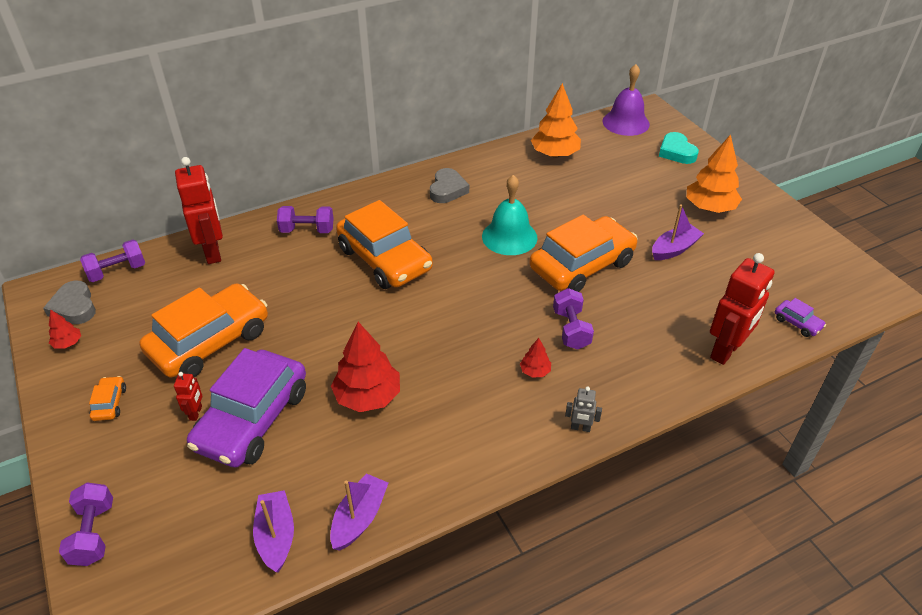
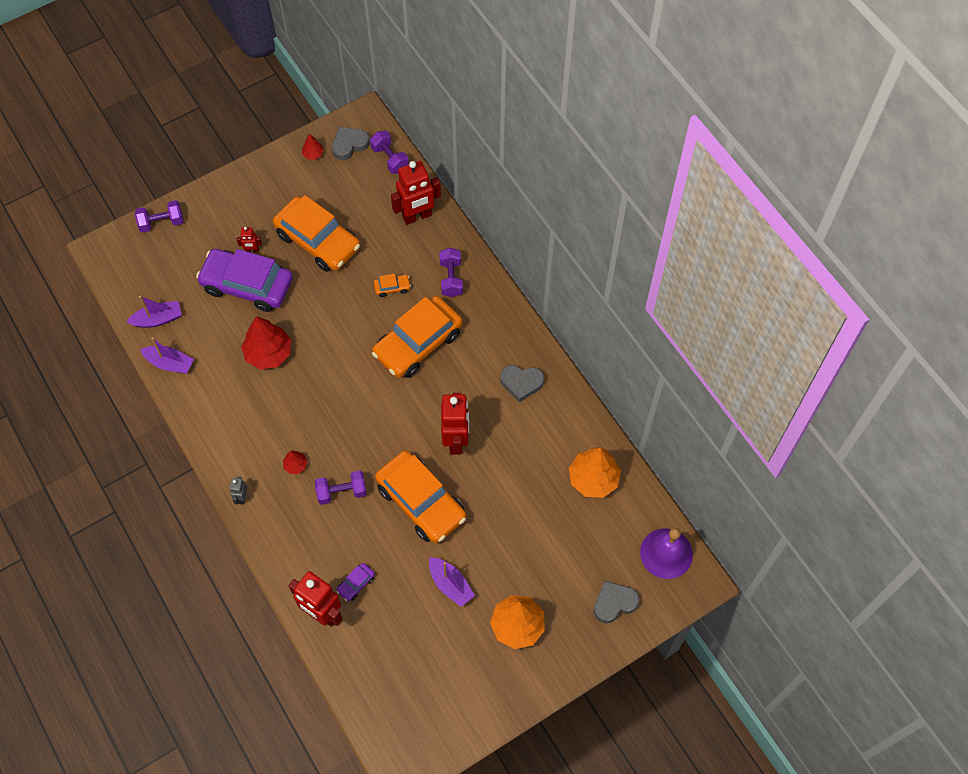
camera: 85 degrees right, 20 degrees up
(109, 403) = (259, 197): orange car -> orange car (392, 287)
(509, 237) = (456, 440): turquoise bell -> red robot
(676, 152) = (614, 603): turquoise heart -> grey heart
(797, 323) = (358, 680): purple car -> purple car (356, 584)

